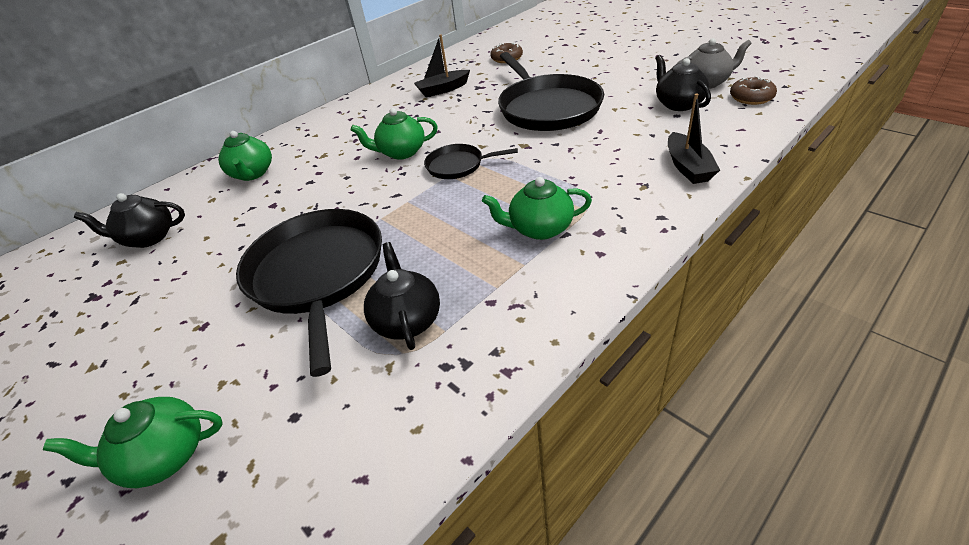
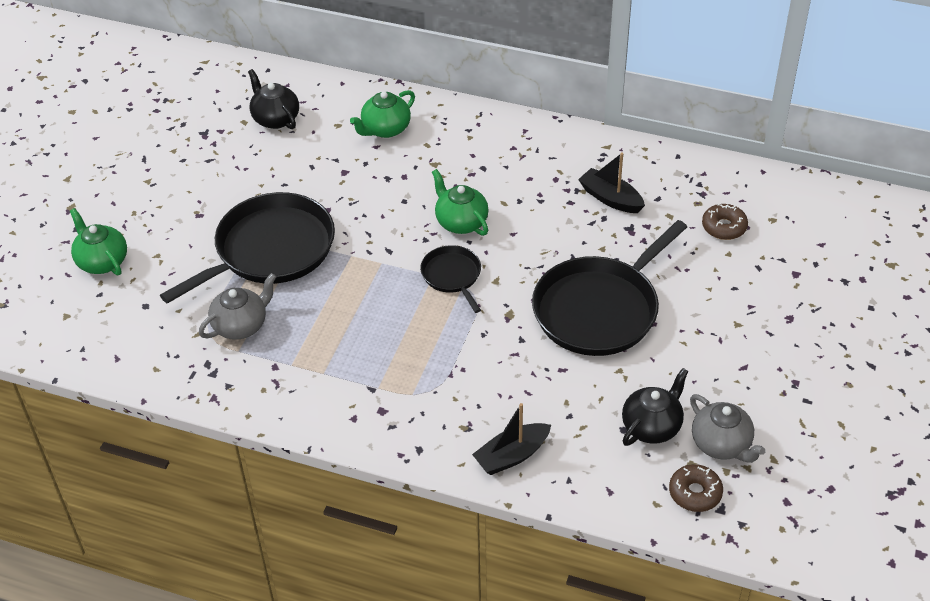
camera: 60 degrees right, 5 degrees up
(407, 320) = (241, 325): black teapot -> grey teapot
(539, 228) = (373, 369): green teapot -> none

